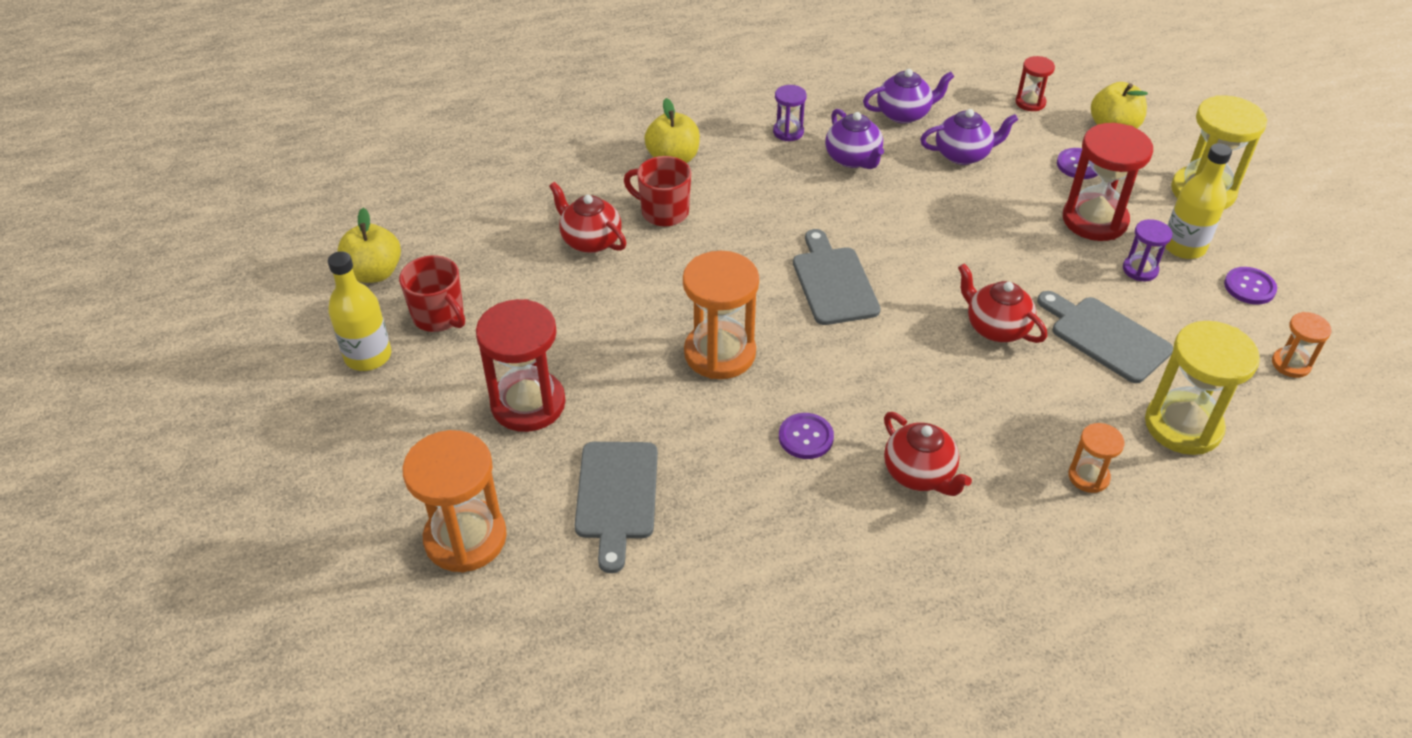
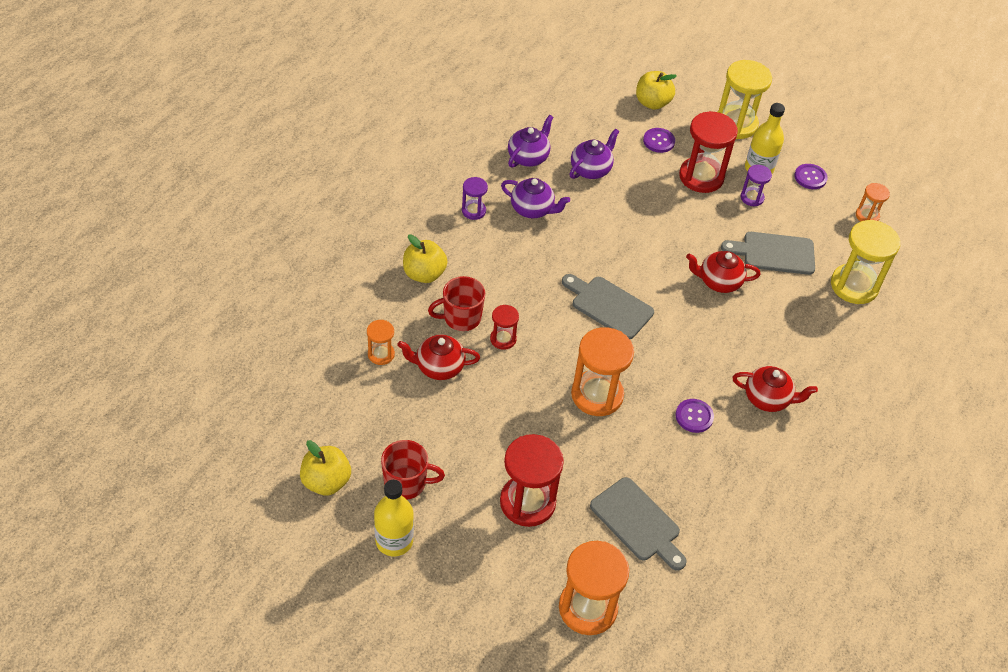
camera: 45 degrees left, 5 degrees up
(1030, 102) = (591, 108): red hourglass -> red hourglass (503, 339)
(1088, 477) = (841, 345): orange hourglass -> orange hourglass (381, 354)

